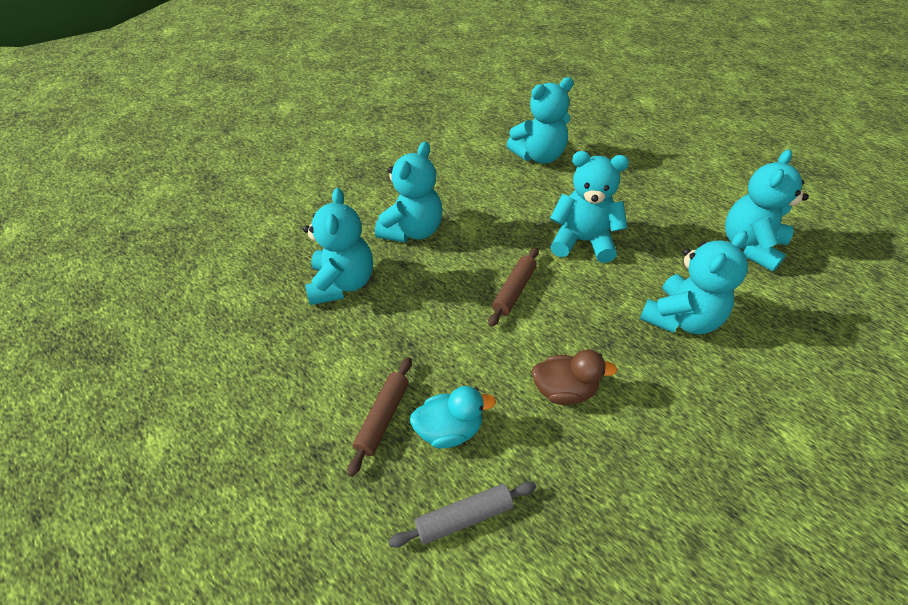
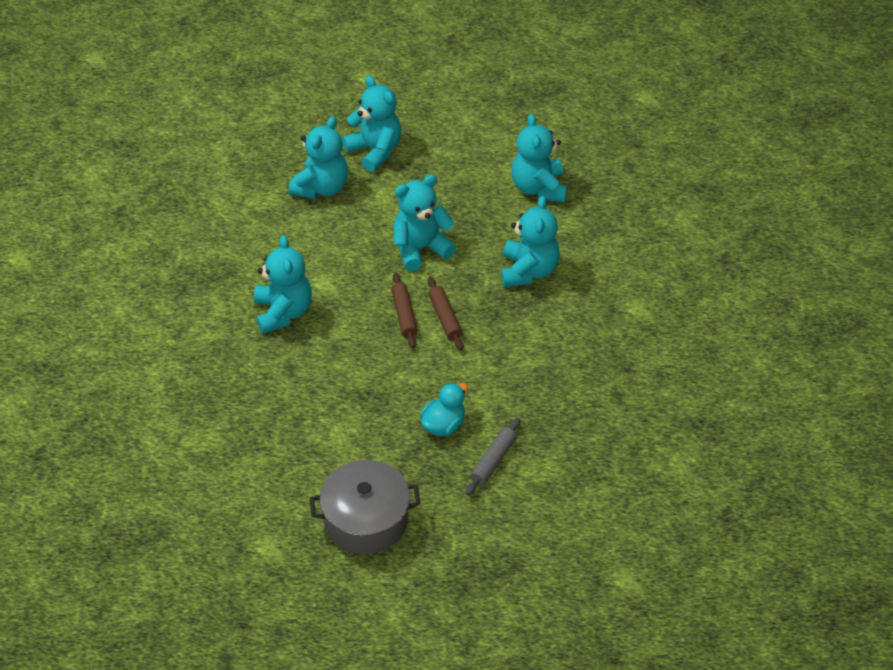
camera: 40 degrees left, 0 degrees up
(268, 485) = (366, 519): none -> grey pot
(342, 283) = (274, 383): turquoise teddy bear -> turquoise teddy bear (375, 151)
(383, 417) = (396, 444): brown rolling pin -> brown rolling pin (445, 317)
(564, 390) = (492, 360): brown duck -> none

